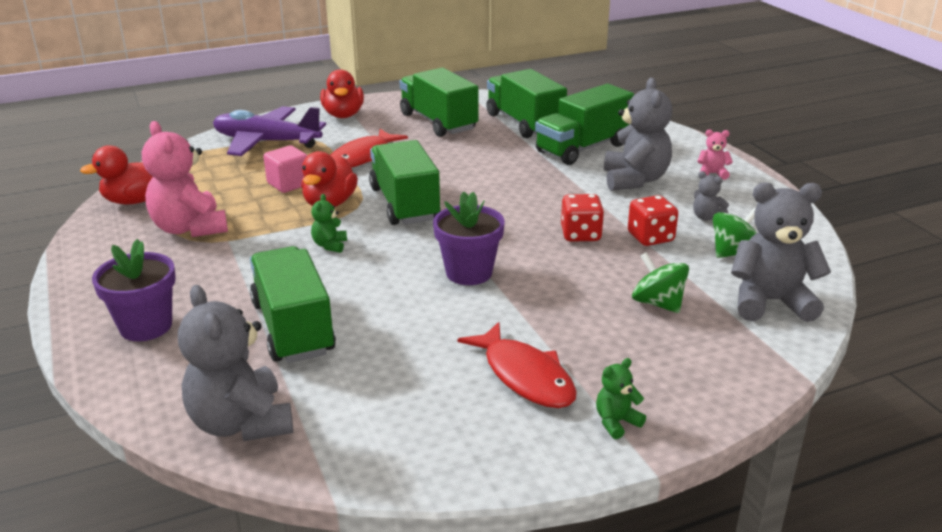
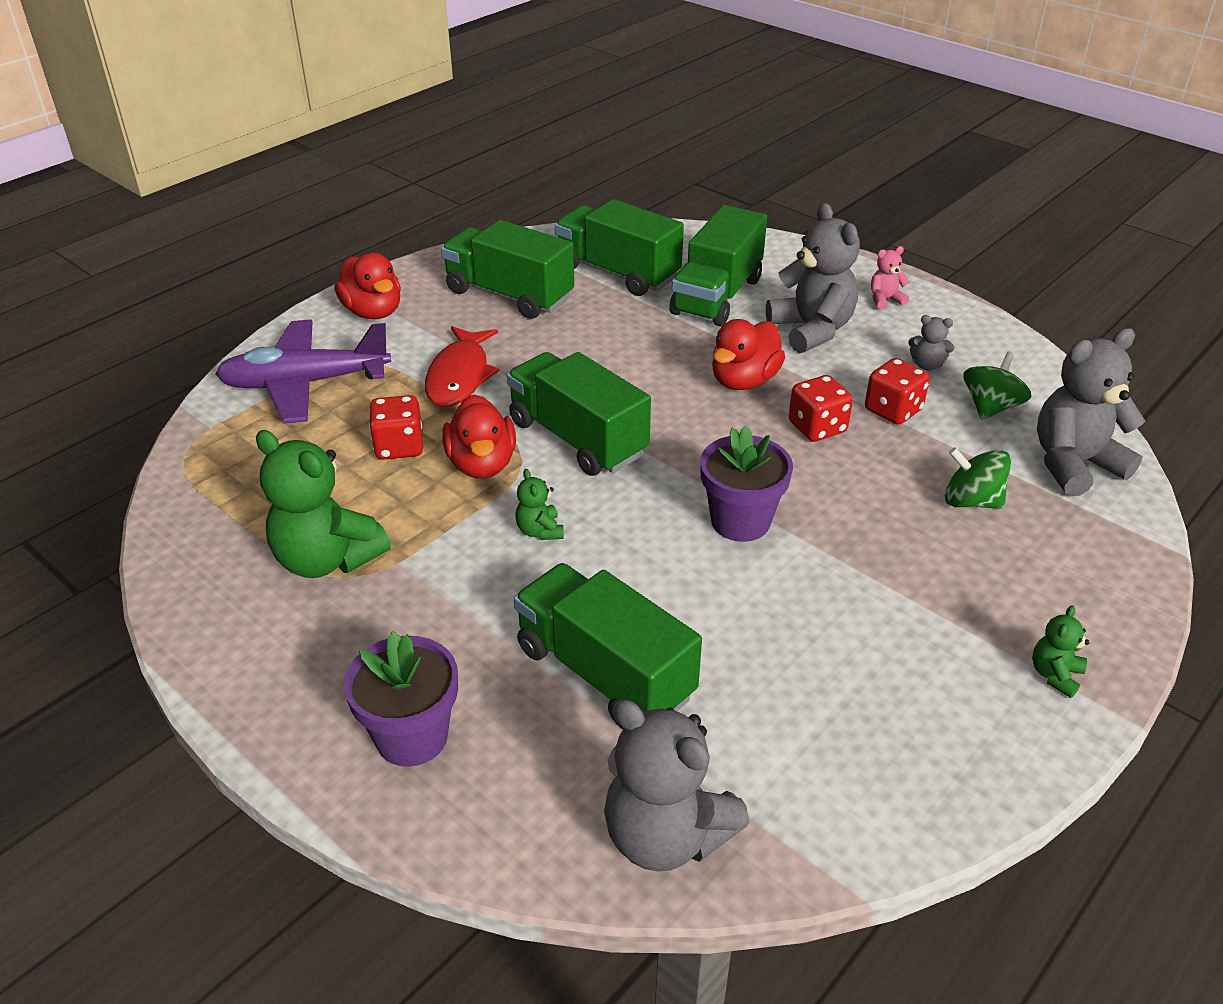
camera: 25 degrees left, 10 degrees up
(136, 200) = (203, 535): red duck -> red duck (744, 381)
(190, 228) = (327, 559): pink teddy bear -> green teddy bear
(289, 184) = (399, 447): pink cube -> red dice
(525, 376) = (919, 648): red fish -> none

